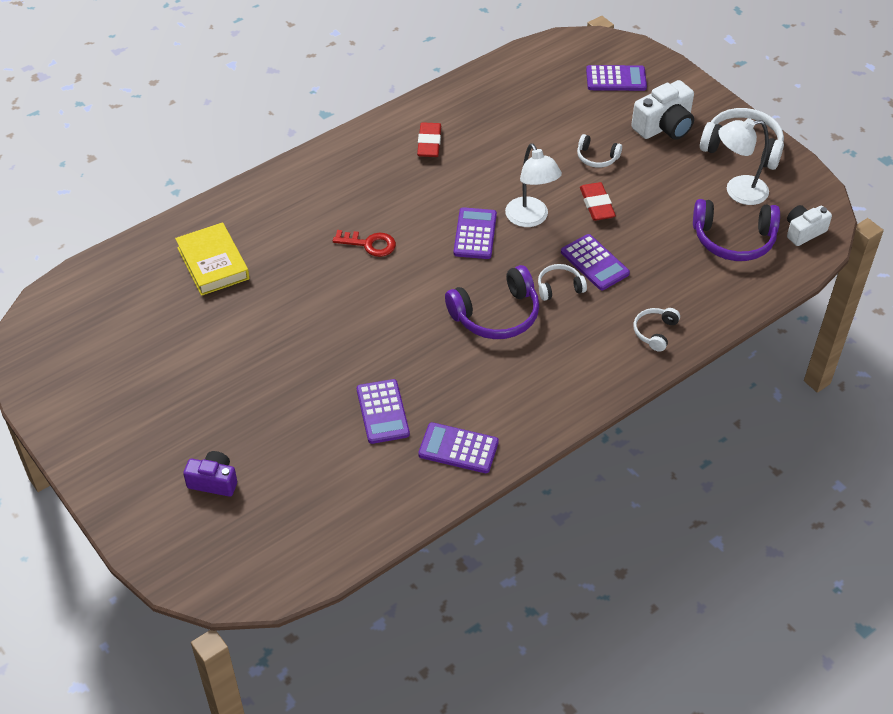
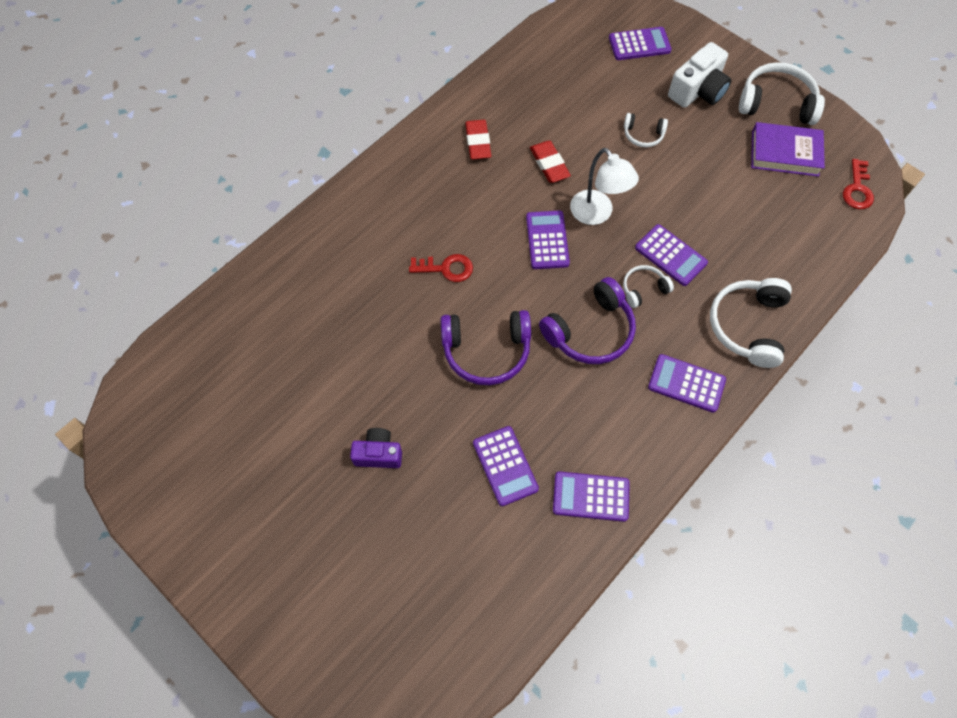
camera: 10 degrees left, 15 degrees up
(213, 263) = (293, 316): yellow book -> none
(214, 481) = (352, 582): purple camera -> purple camera (378, 454)
(579, 371) = (686, 383): none -> purple calculator
(597, 204) = (656, 188): red eraser -> red eraser (549, 164)
(655, 332) = (747, 326): white headphones -> white headphones, size x1.86
(733, 239) = (795, 208): purple headphones -> purple headphones (486, 351)
(738, 191) = (785, 153): white lamp -> purple book
(804, 232) = (857, 189): white camera -> red key

